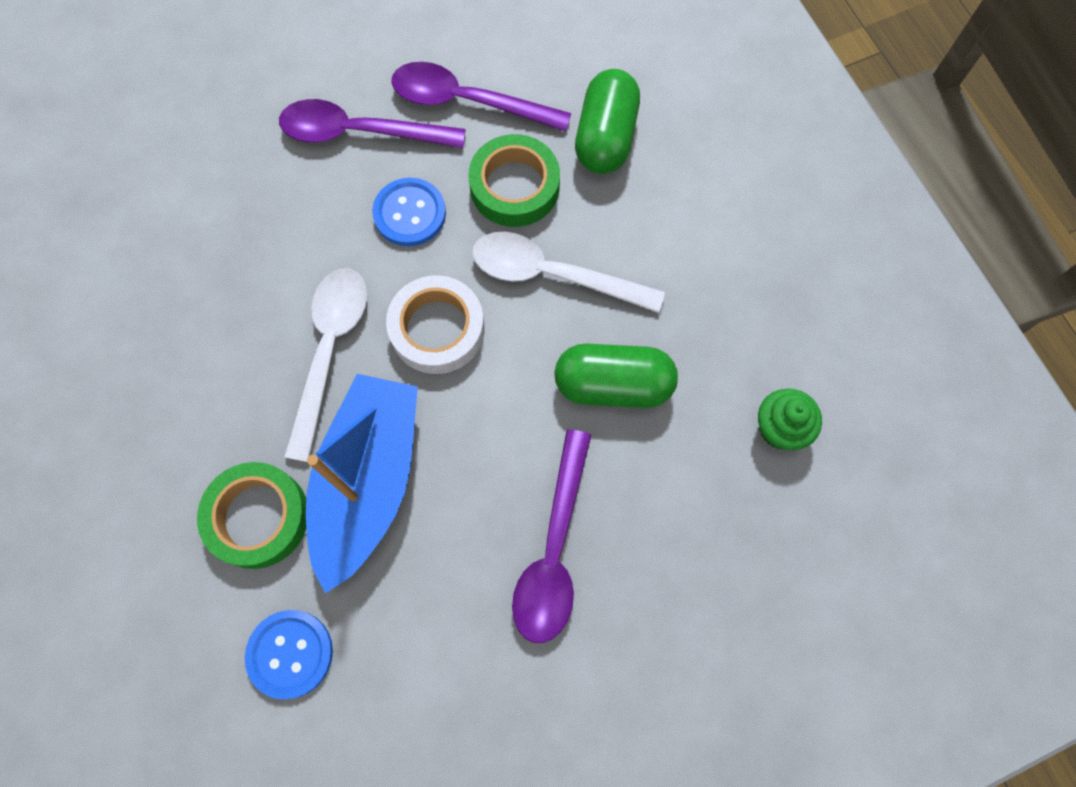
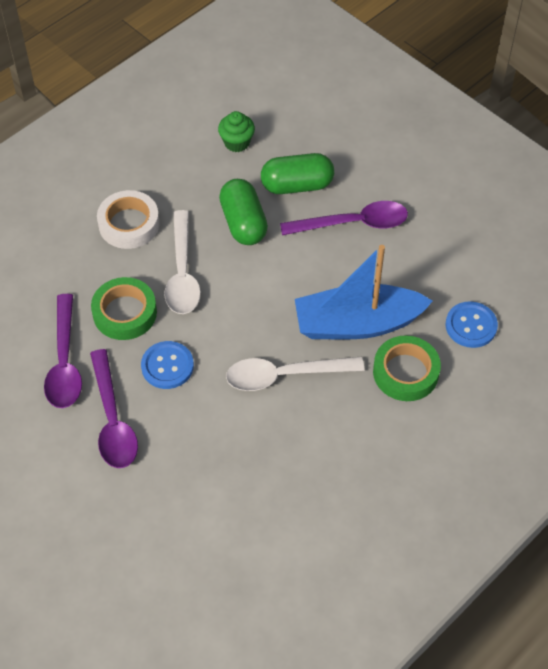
camera: 110 degrees left, 15 degrees down
(437, 329) = (244, 322): white tape -> white tape (129, 224)
(605, 137) = (68, 274): green capsule -> green capsule (297, 185)

